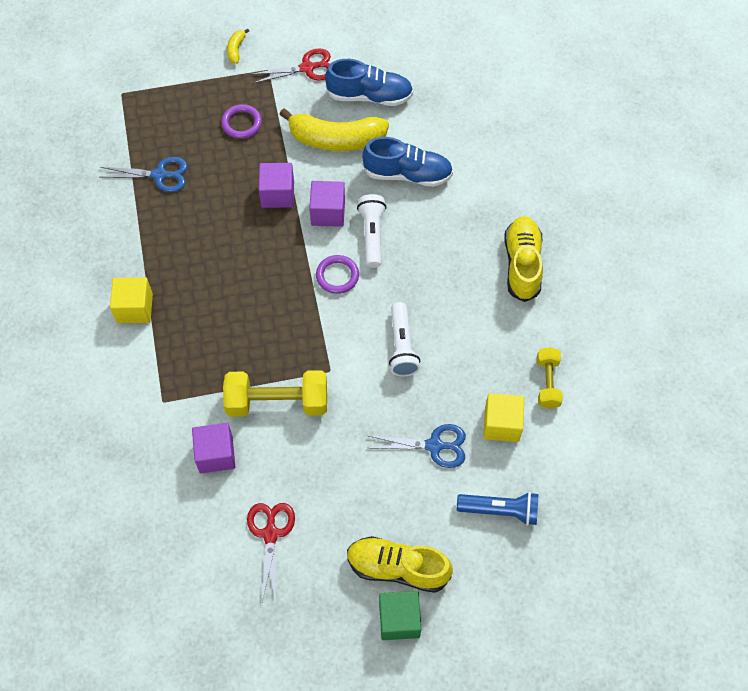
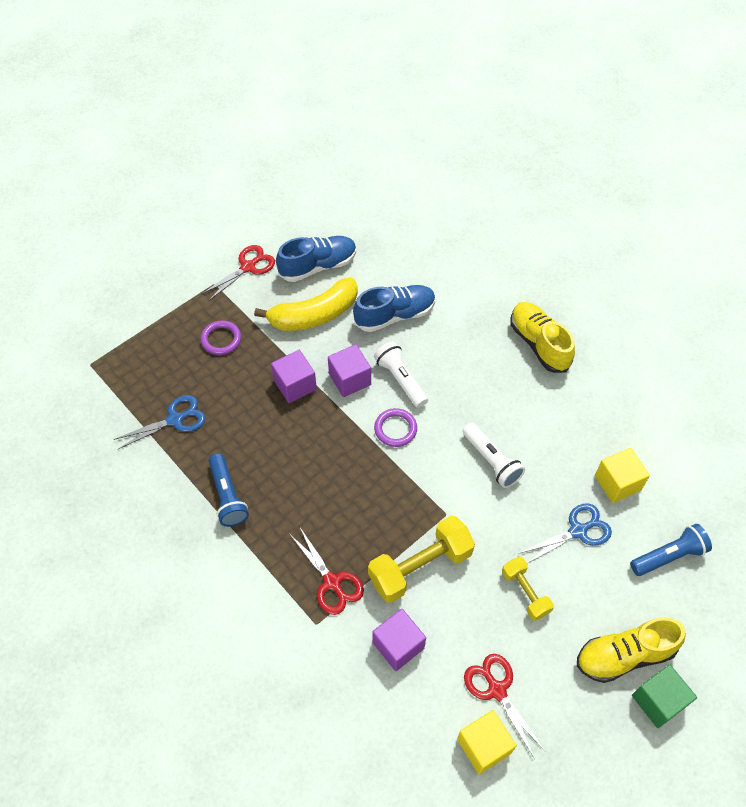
camera: 30 degrees left, 5 degrees down
(134, 308) = (232, 552): yellow cube -> yellow cube (484, 746)
(160, 261) = (227, 496): none -> blue flashlight
(197, 376) = (332, 582): none -> red scissors
(236, 50) = (173, 279): yellow banana -> none
(547, 383) = (627, 429): yellow dumbbell -> yellow dumbbell (525, 592)

